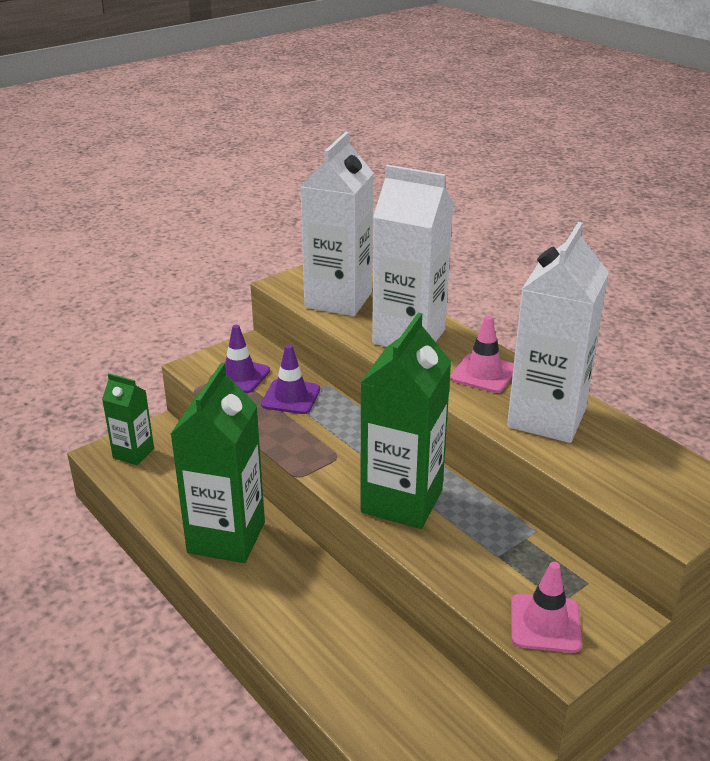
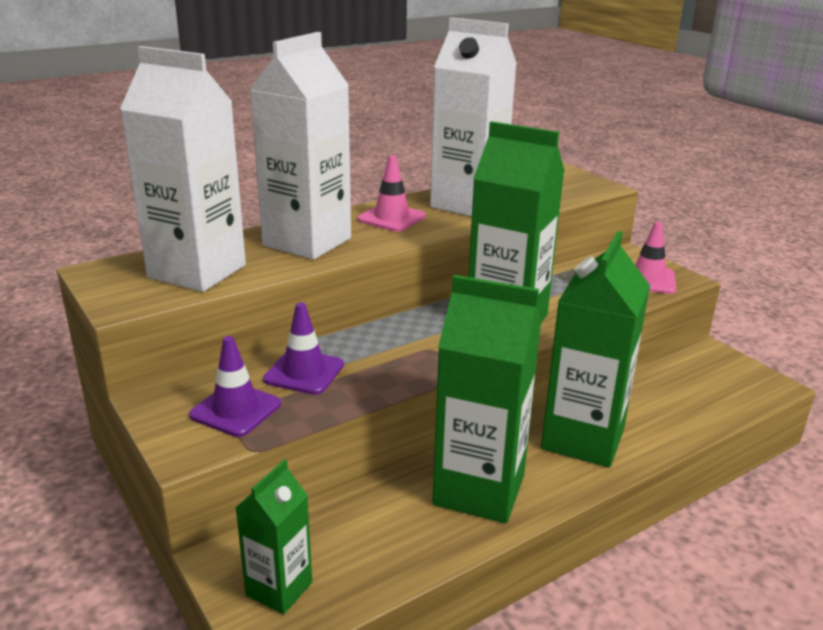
camera: 85 degrees left, 5 degrees down
(301, 605) = (583, 439): none -> green carton

